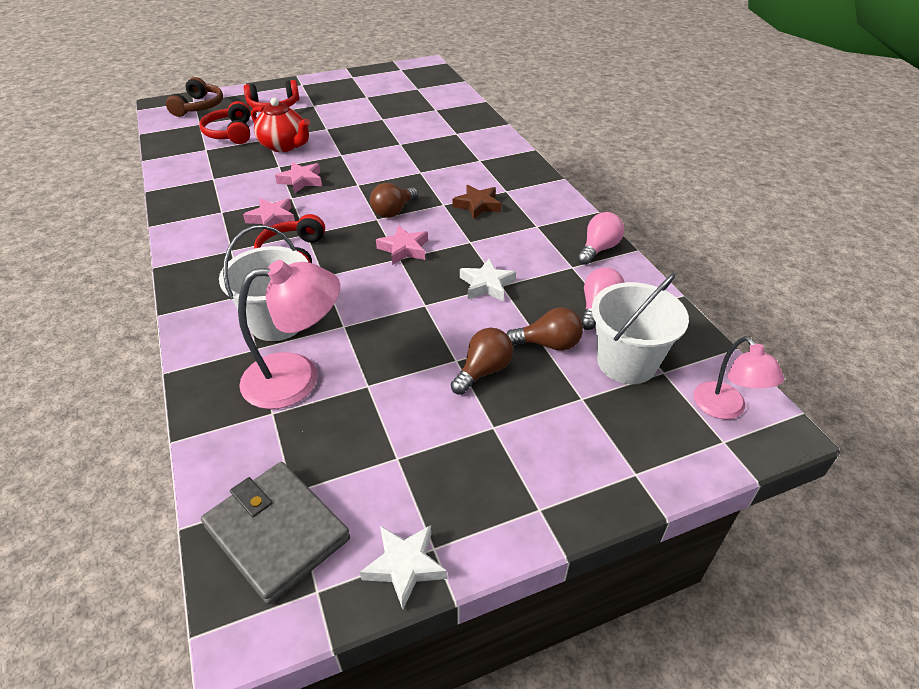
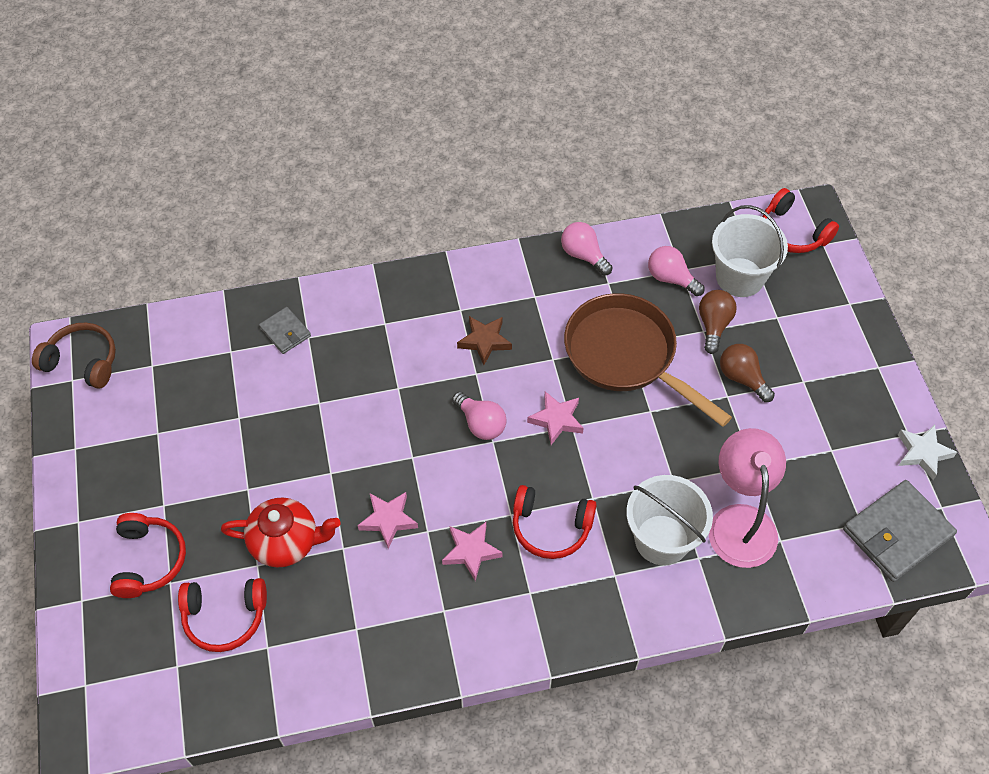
camera: 80 degrees left, 15 degrees up
(199, 107) = (112, 673): brown headphones -> brown headphones (82, 361)
(284, 146) = (286, 542): red teapot -> red teapot turned 45 degrees clockwise
(393, 211) = (481, 423): brown light bulb -> pink light bulb
(458, 125) = (285, 332): none -> grey wallet
(486, 285) = (626, 356): white star -> brown pan
(725, 409) = (793, 232): pink lamp -> red headphones

